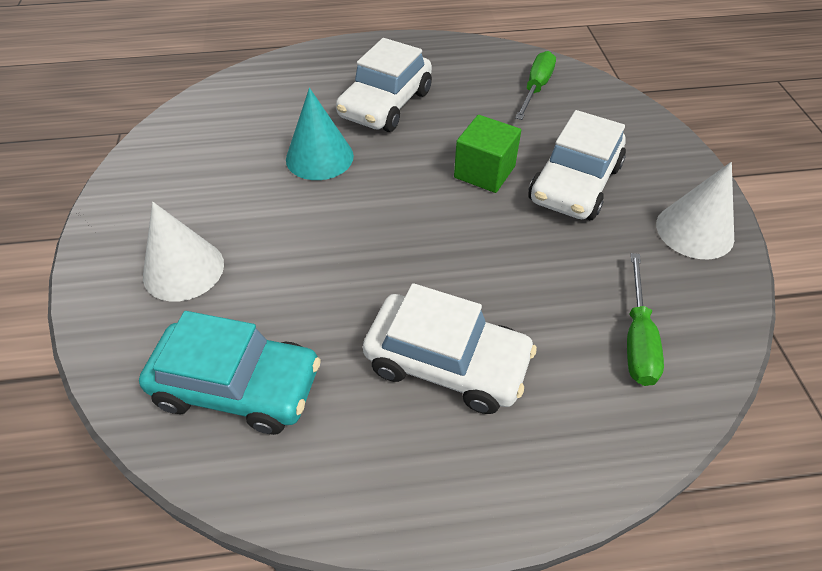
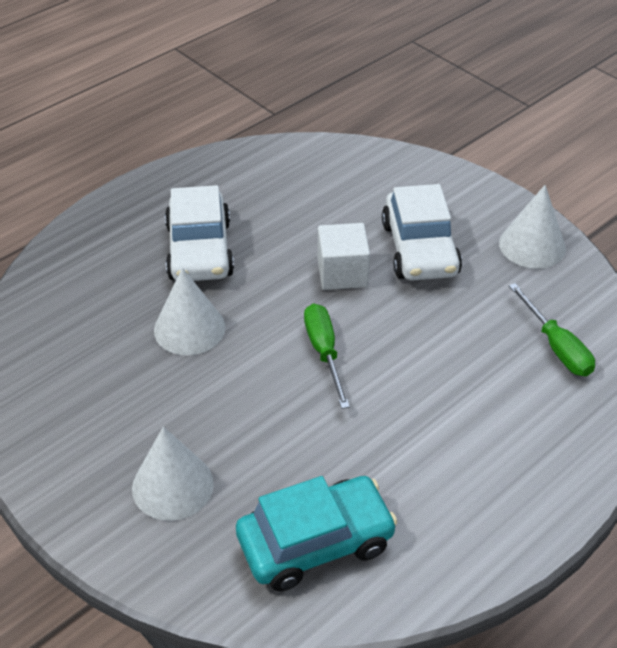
camera: 35 degrees left, 5 degrees down
(319, 157) = (189, 328): turquoise cone -> white cone
(447, 362) = (448, 436): white car -> none
(484, 172) = (342, 273): green cube -> white cube
(536, 88) = (317, 175): green screwdriver -> green screwdriver (324, 352)

